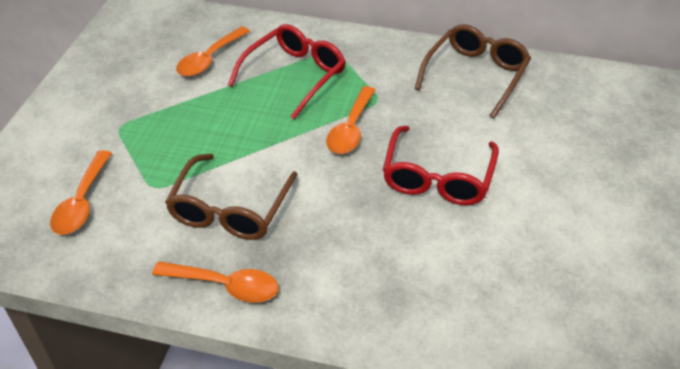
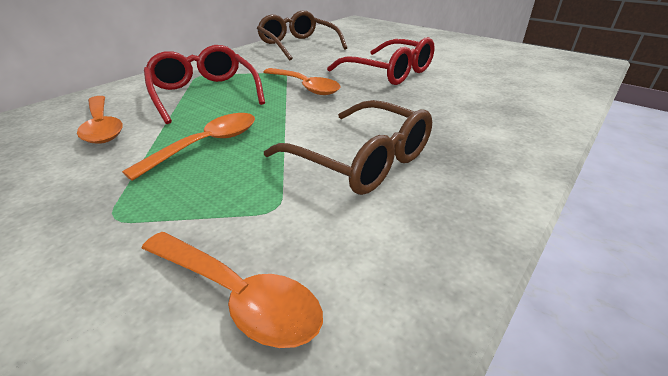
camera: 65 degrees left, 10 degrees down
(225, 285) = (481, 185): orange spoon -> orange spoon (207, 144)

